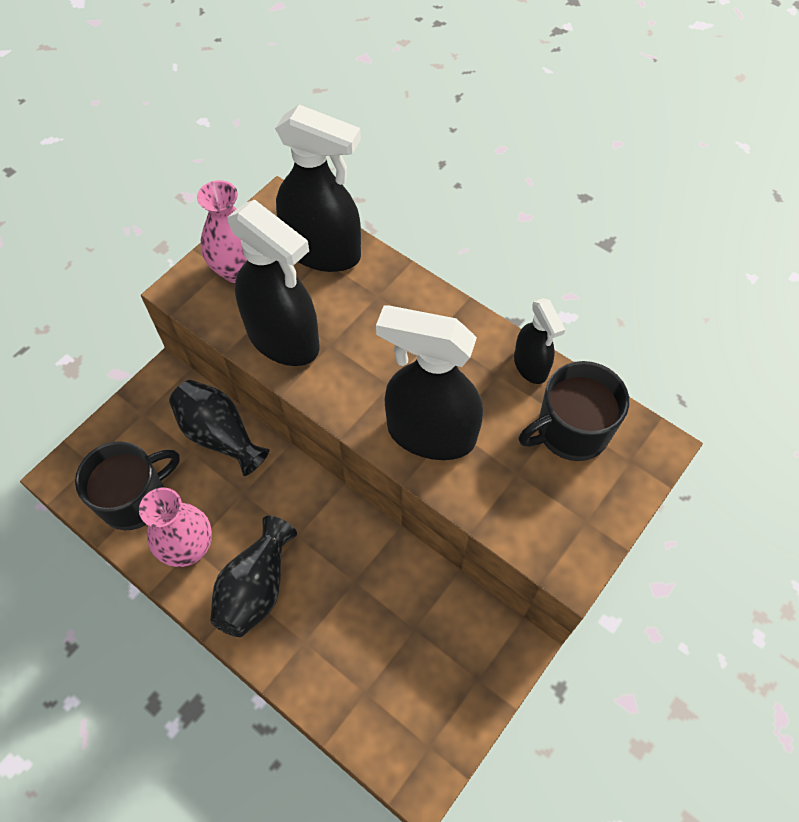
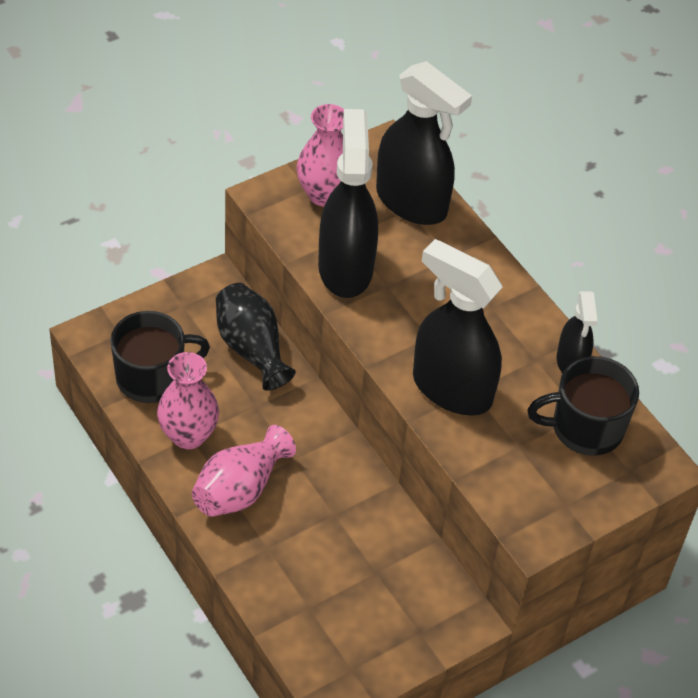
camera: 15 degrees right, 10 degrees down
(256, 588) = (240, 489): black vase -> pink vase
(283, 339) = (345, 268): black spray bottle -> black spray bottle turned 150 degrees counterclockwise

